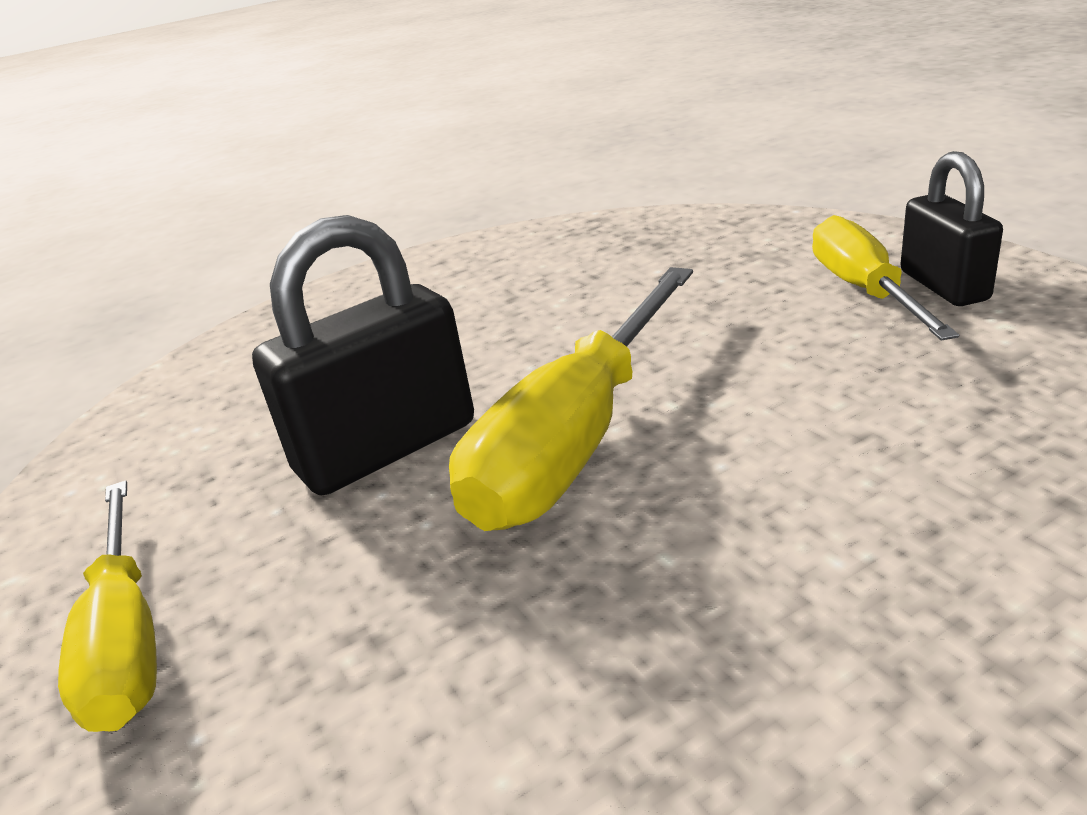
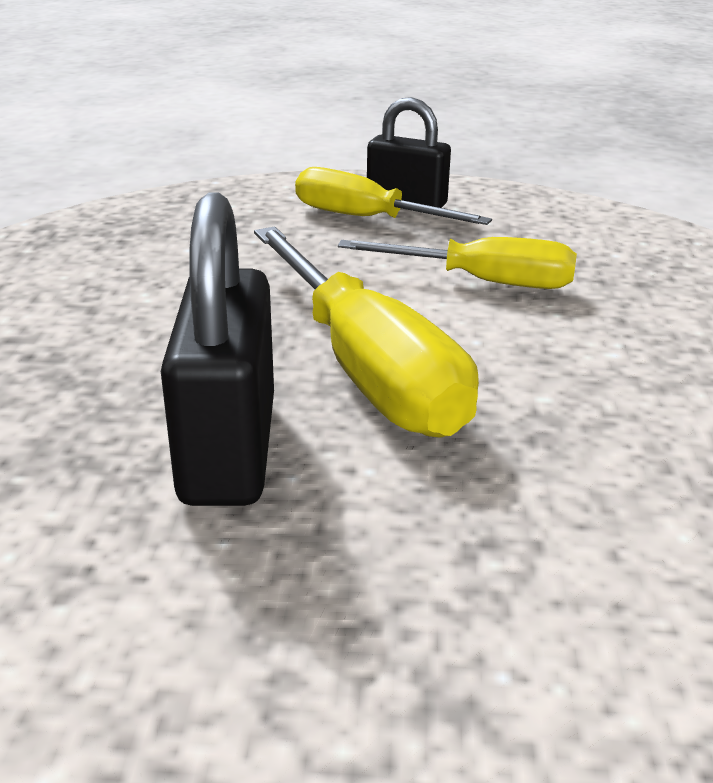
camera: 60 degrees left, 0 degrees up
(127, 639) = (310, 692): yellow screwdriver -> yellow screwdriver (483, 282)

